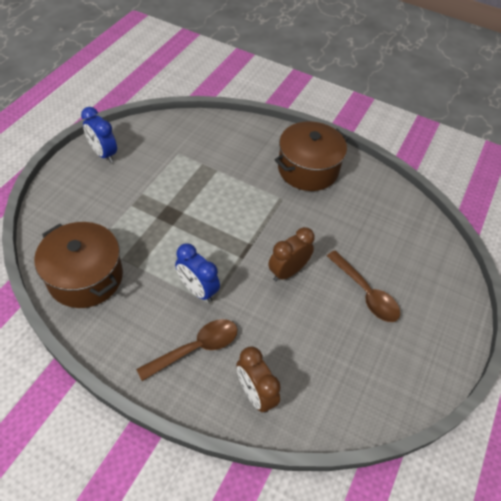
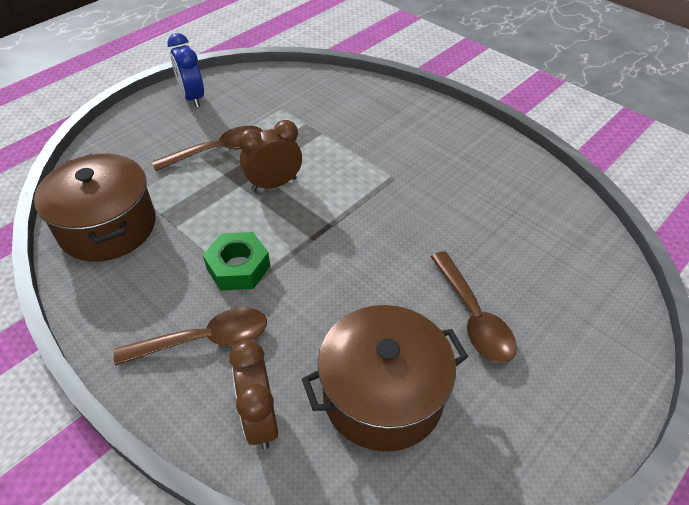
camera: 20 degrees right, 5 degrees down
(144, 198) = (219, 151): none -> brown spoon
(198, 290) = (238, 267): blue clock -> green nut
(288, 271) = (369, 267): brown clock -> brown clock (274, 184)
(308, 169) = (443, 148): brown pot -> brown pot (383, 395)

